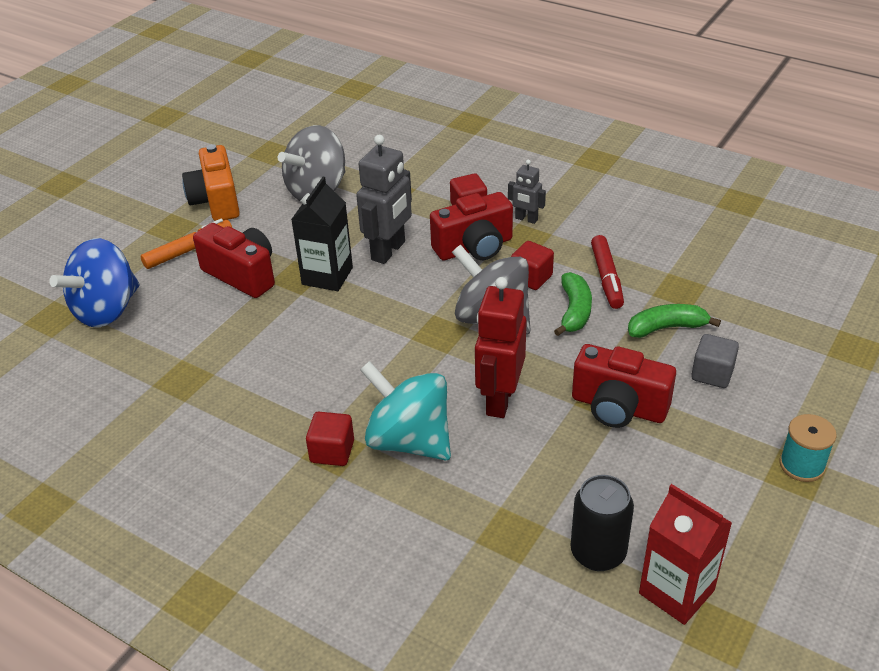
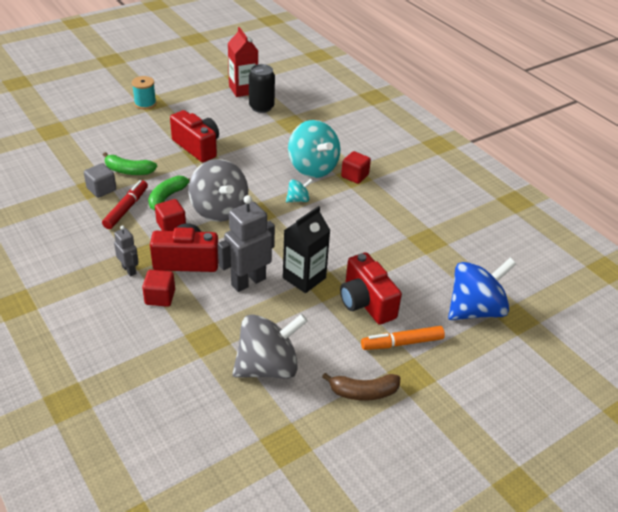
camera: 160 degrees left, 0 degrees up
(216, 201) = (363, 392): orange camera -> brown banana
(396, 374) = (298, 200): none -> turquoise spinning top
(499, 400) = (253, 169): red robot -> none
(712, 374) = (135, 144): grey cube -> grey cube (101, 189)

